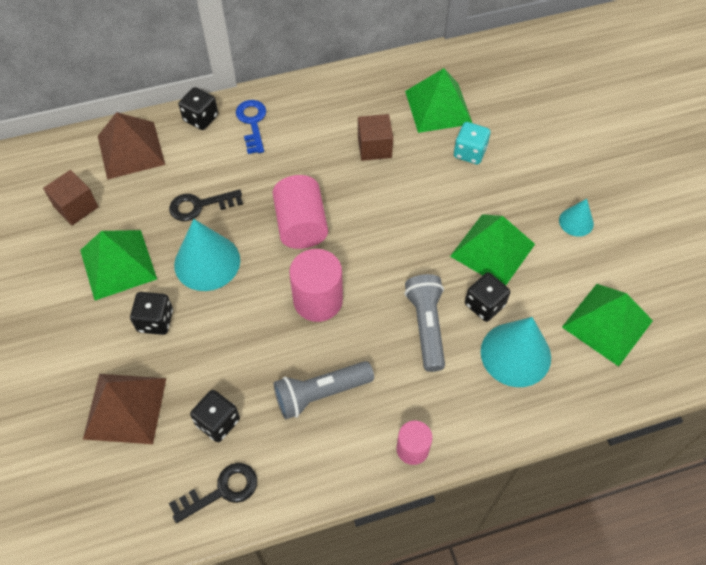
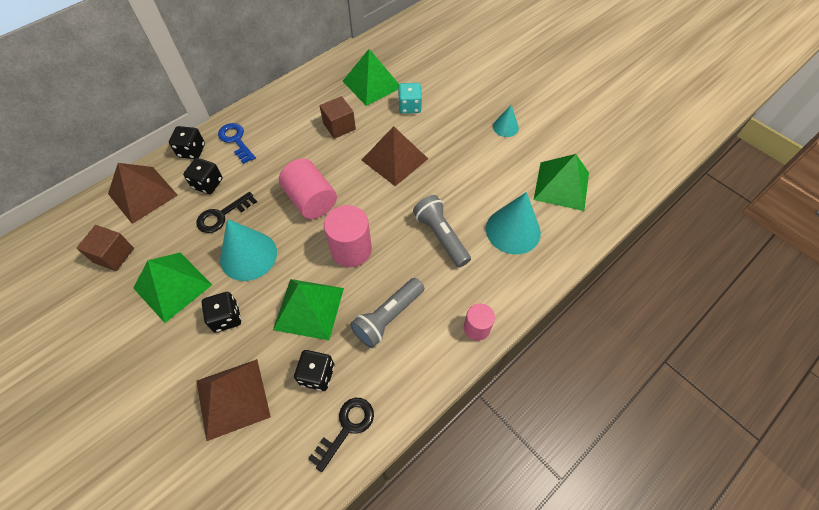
camera: 25 degrees left, 0 degrees up
(419, 212) = (395, 159): none -> brown pyramid
(484, 305) = (474, 205): black dice -> black dice (208, 184)
(492, 250) = (459, 166): green pyramid -> green pyramid (309, 308)

